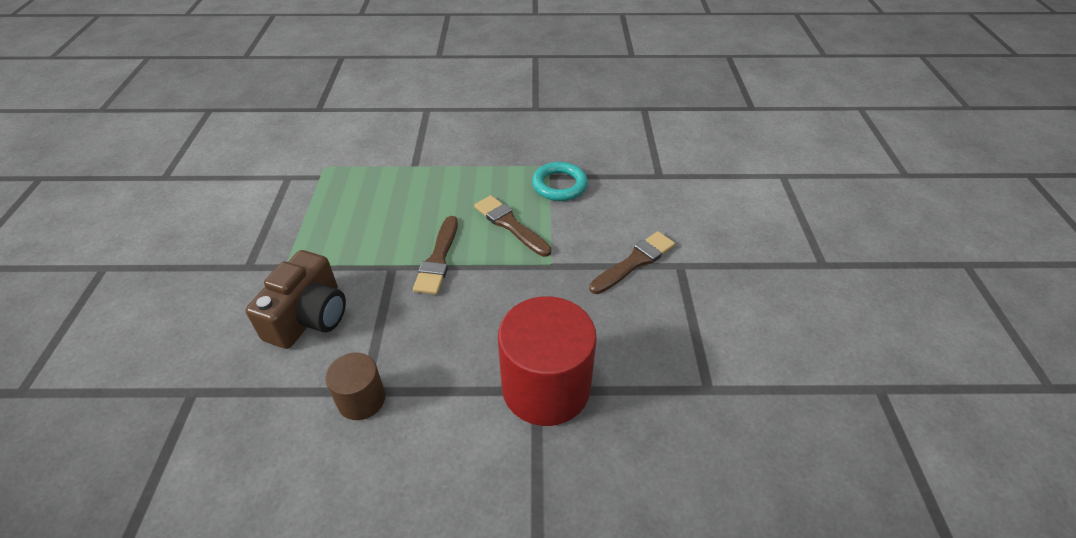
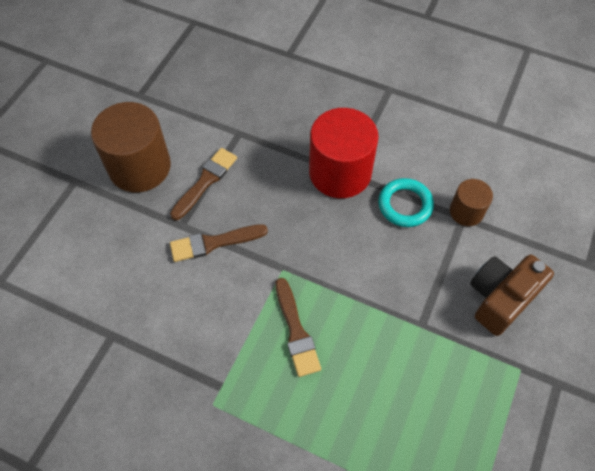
camera: 155 degrees left, 15 degrees up
(438, 259) = (378, 316): brown brush -> brown brush (205, 181)
(559, 185) = (219, 366): turquoise ring -> turquoise ring (405, 205)
(777, 302) = (140, 167): none -> brown cylinder

